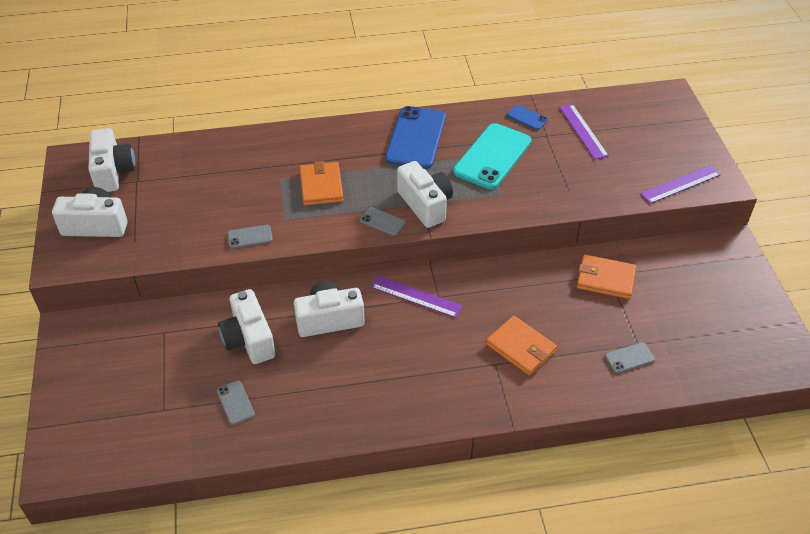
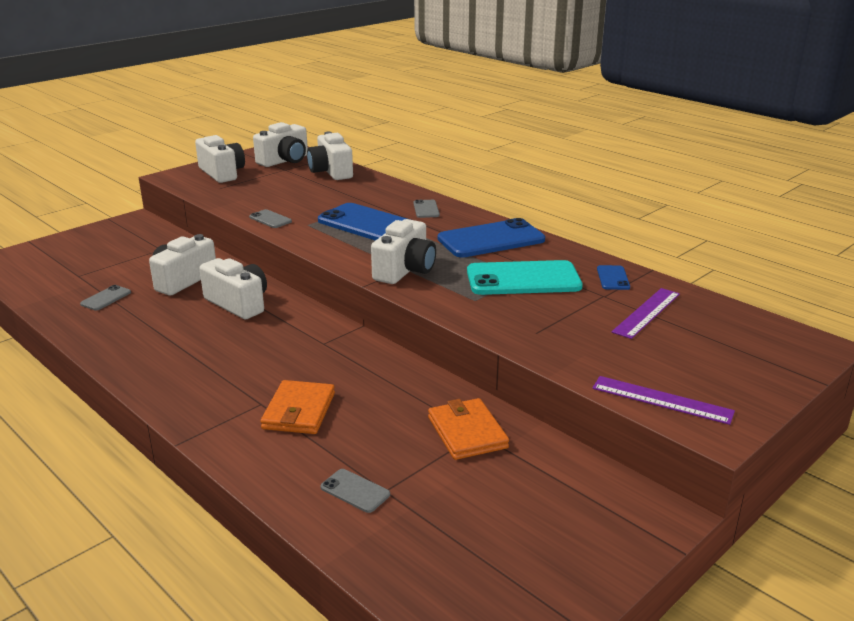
camera: 55 degrees right, 20 degrees down
(179, 156) = (331, 172): none -> white camera
(321, 186) = (367, 224): orange wallet -> blue phone
(382, 222) = (355, 260): grey phone -> grey phone (426, 209)
(416, 296) = (311, 332): purple ruler -> none

